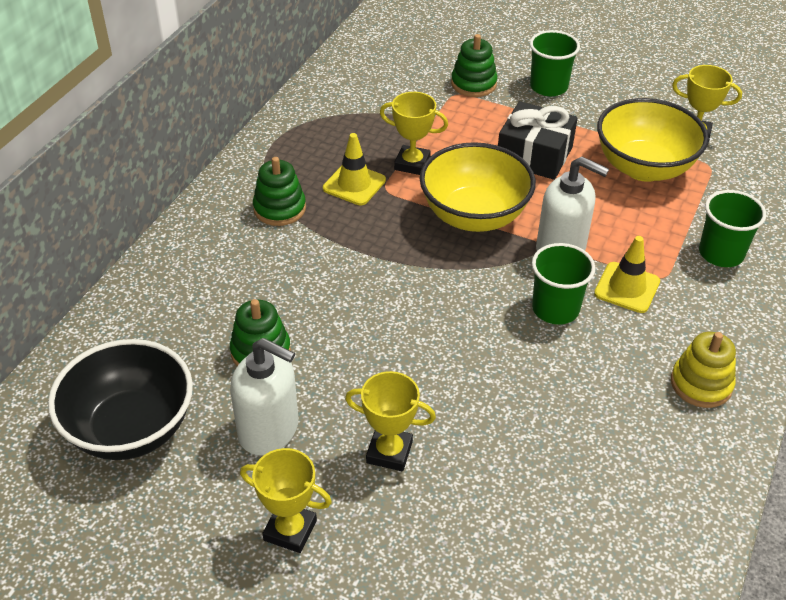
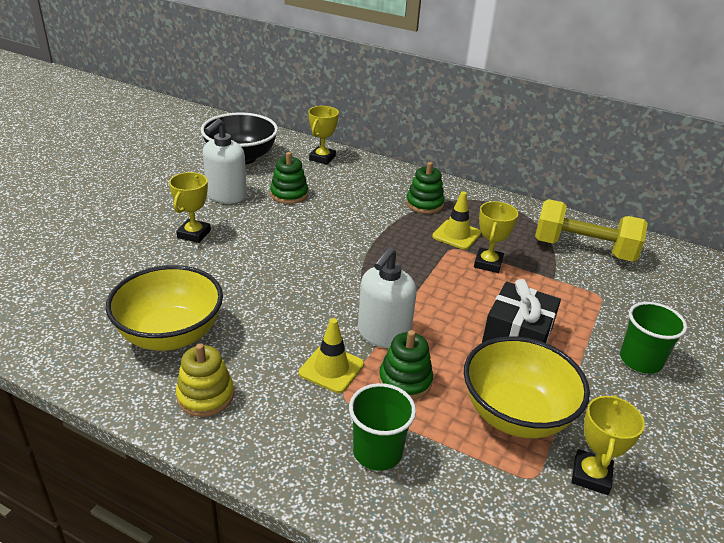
camera: 90 degrees right, 10 degrees down
(290, 530) = (153, 200): yellow trophy -> yellow trophy (322, 158)
(371, 92) = (583, 249): none -> yellow dumbbell
(473, 84) = (622, 308): green stacking toy -> green stacking toy (405, 381)
(474, 216) = (424, 290): yellow bowl -> yellow bowl (170, 335)
(555, 309) = (310, 321): green cup -> none

